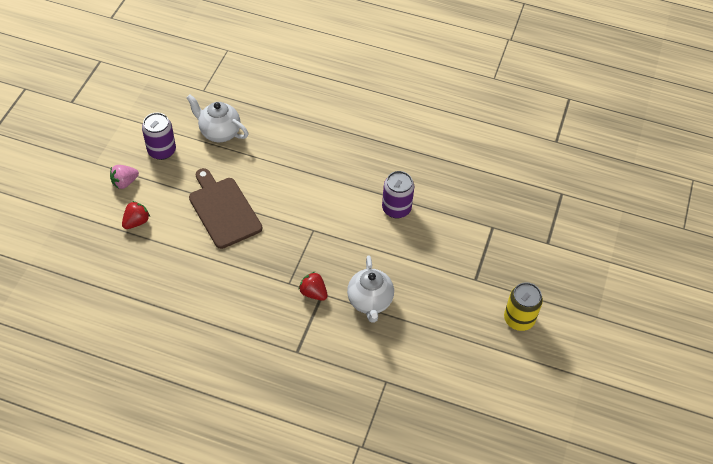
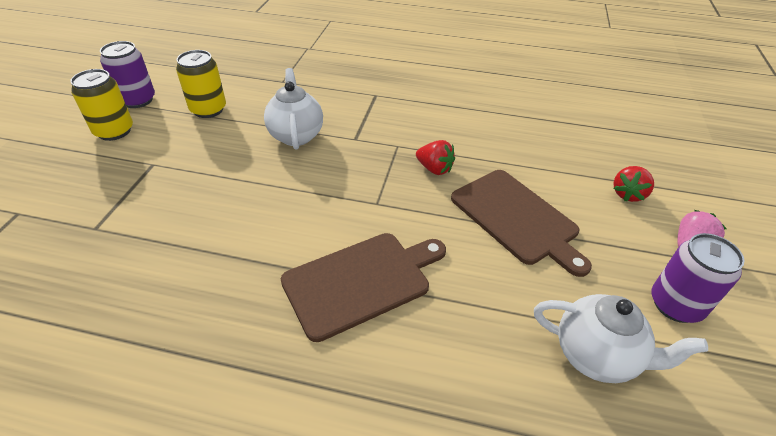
camera: 175 degrees right, 10 degrees down
(313, 293) = (366, 139): red strawberry -> red strawberry (434, 169)
(329, 178) = (361, 282): none -> brown cutting board
(396, 209) = (247, 242): purple can -> purple can (137, 100)
(448, 342) = (208, 110): none -> yellow can

